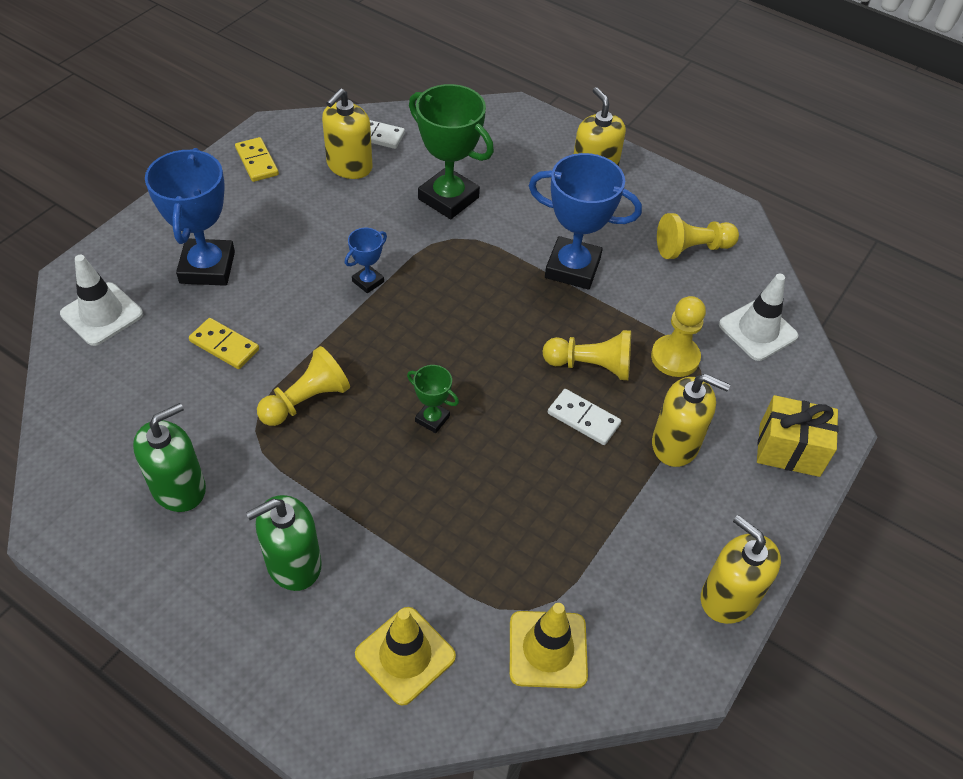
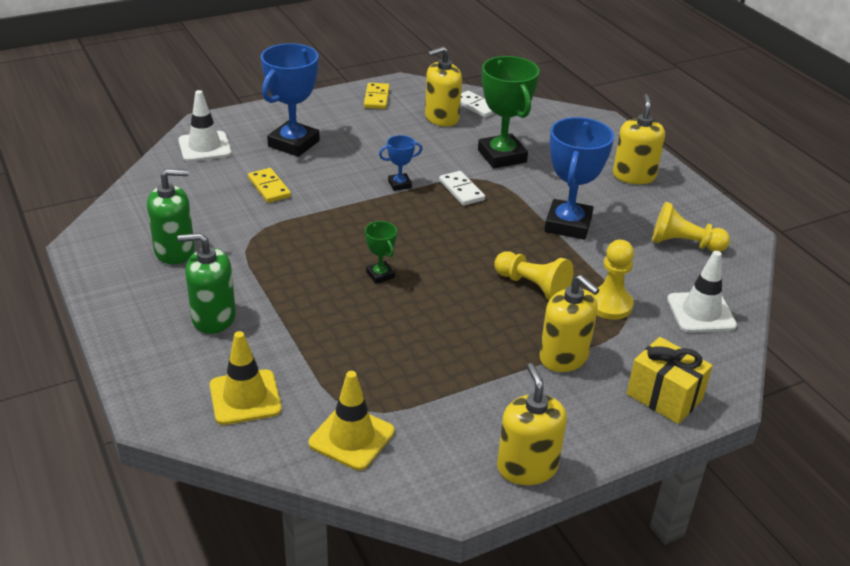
camera: 30 degrees right, 15 degrees down
(306, 400) = (299, 234): yellow pawn -> none
(572, 268) = (568, 225): blue trophy -> blue trophy turned 60 degrees clockwise
(583, 419) = (499, 315): white domino -> white domino (461, 190)

